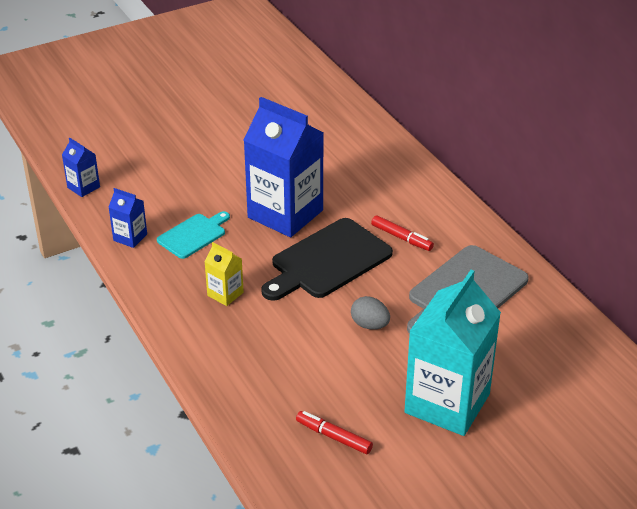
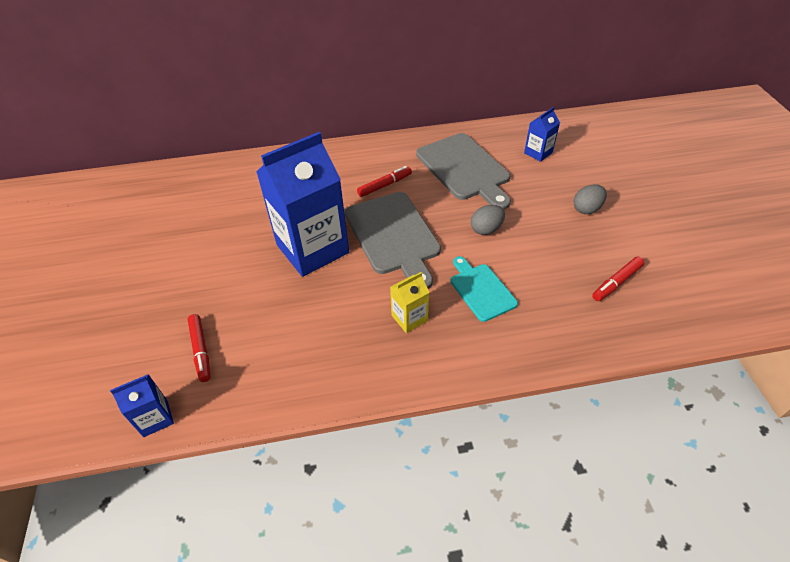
camera: 70 degrees left, 10 degrees up
(130, 237) = (279, 385): blue carton -> blue carton (538, 153)
(148, 188) = (201, 350): none -> red marker
(193, 235) = (306, 325): turquoise cutting board -> turquoise cutting board (481, 290)
(328, 261) = (393, 235): black cutting board -> grey cutting board
(447, 403) = (586, 209): turquoise carton -> grey egg

